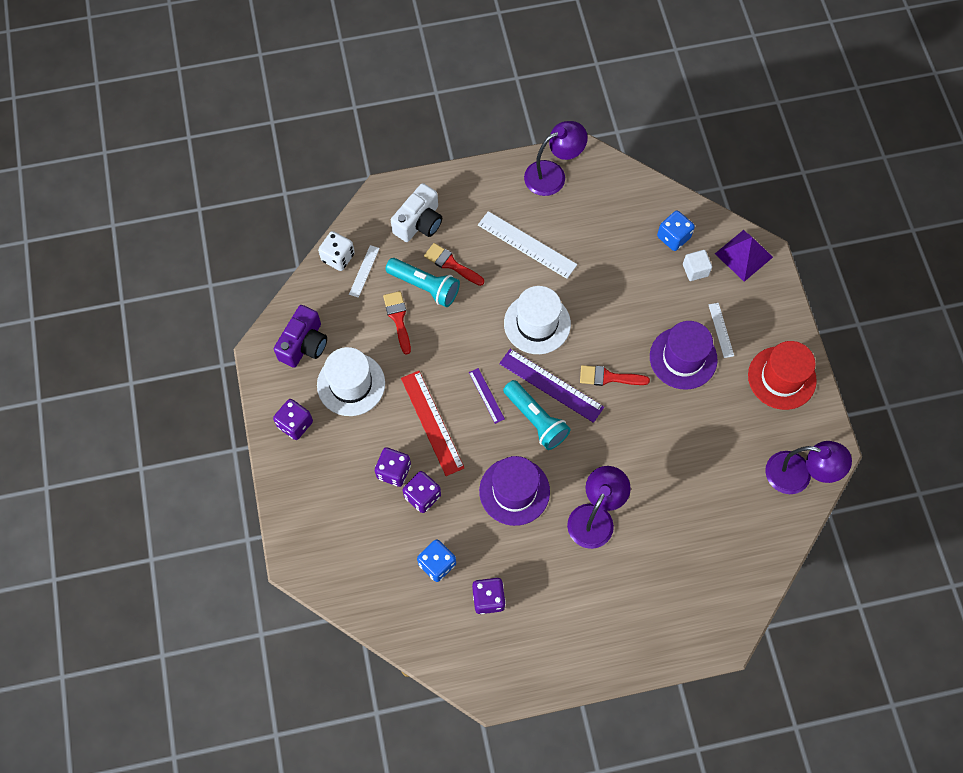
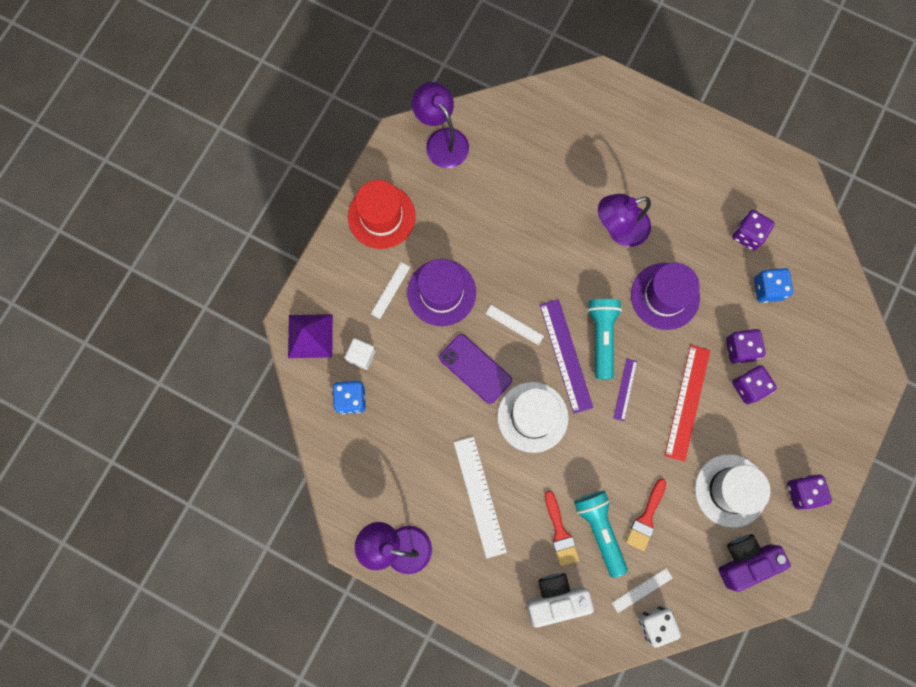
camera: 140 degrees left, 10 degrees up
(608, 324) = (475, 369): none -> purple phone
(608, 377) = (514, 325): red brush -> white ruler

